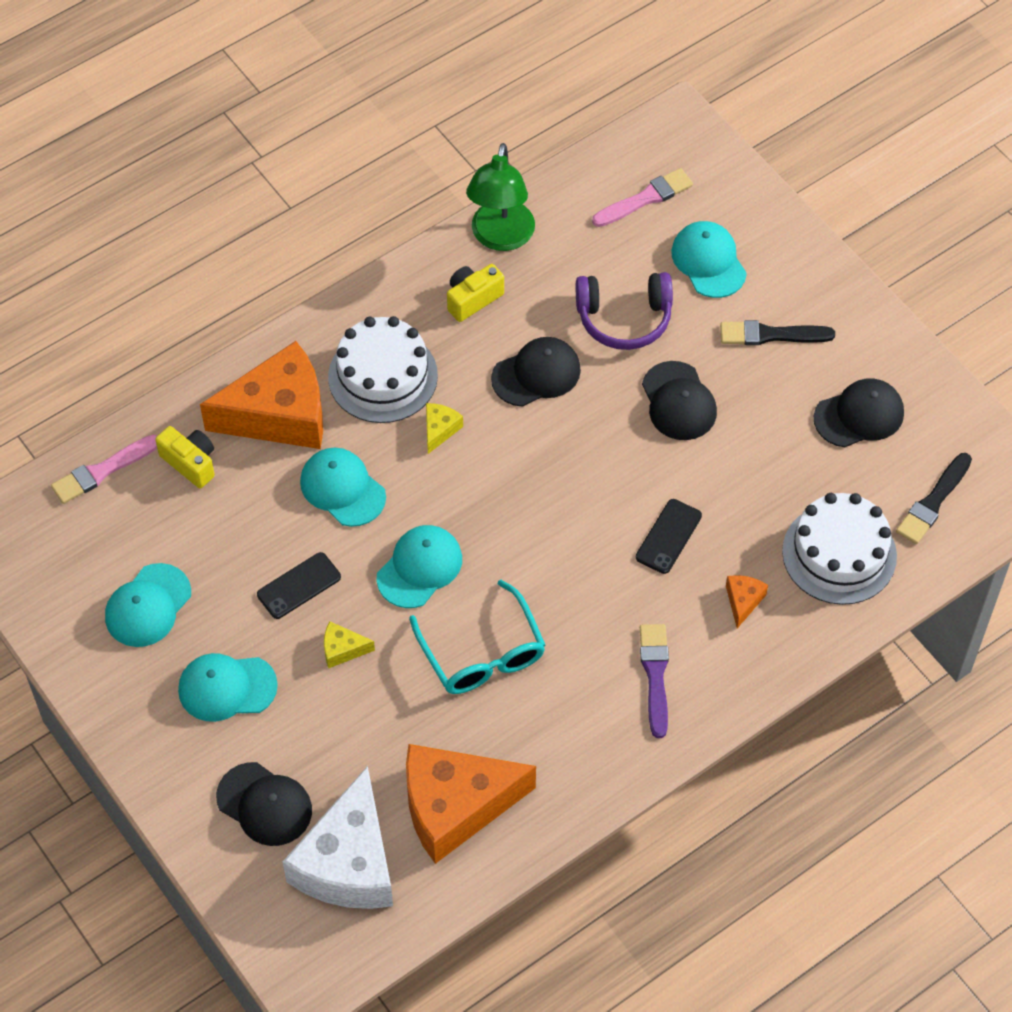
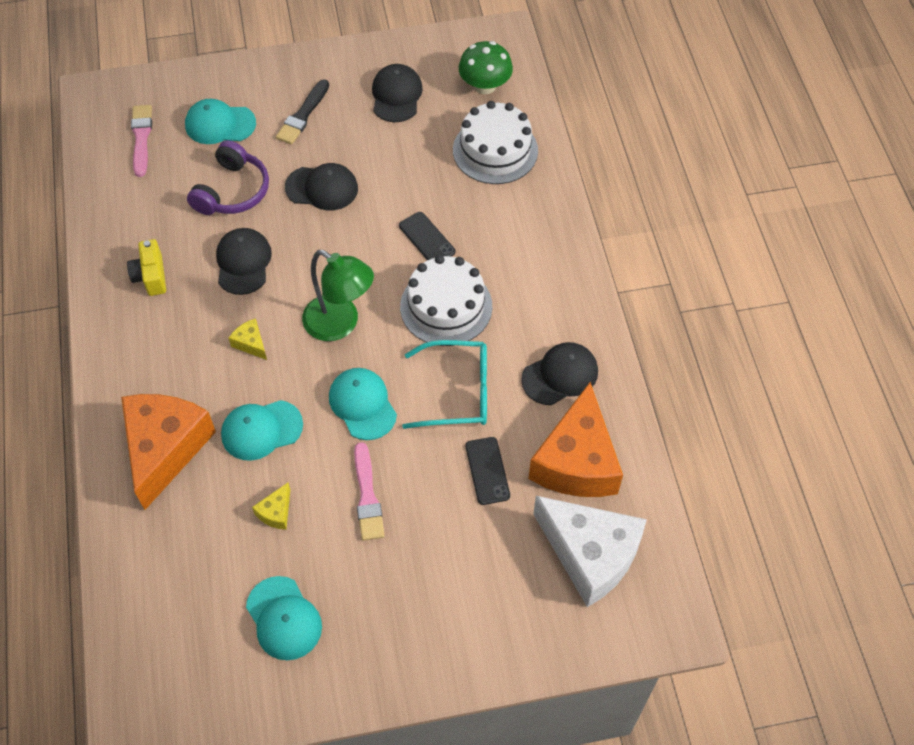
camera: 65 degrees left, 0 degrees up
(103, 471) = (132, 606): pink brush -> pink brush (367, 496)
(190, 463) = (168, 533): yellow camera -> none
(227, 688) = (393, 585): turquoise cap -> none
(264, 804) = (511, 597): black cap -> black cap (560, 375)
(299, 586) = (330, 495): black phone -> black phone (487, 471)
(342, 649) = (404, 486): yellow cheese -> yellow cheese (276, 512)
(383, 376) = (178, 362): white cake -> white cake (446, 306)
(500, 237) = (110, 237): green lamp -> green lamp (340, 324)
(655, 675) = (532, 292): purple brush -> none
(743, 601) = (502, 217): orange cheese -> none
(933, 502) = (485, 86): black brush -> green mushroom

